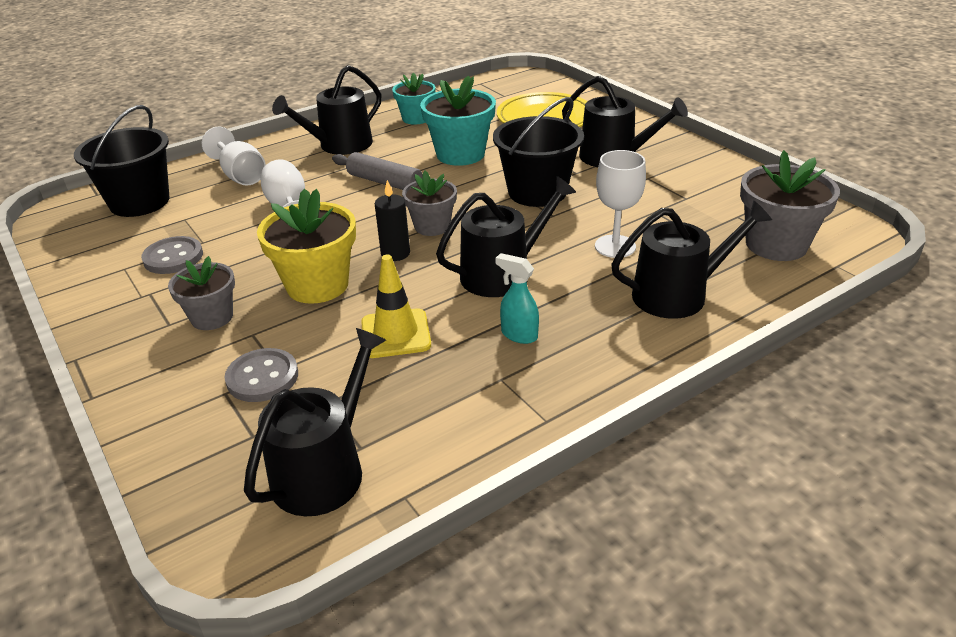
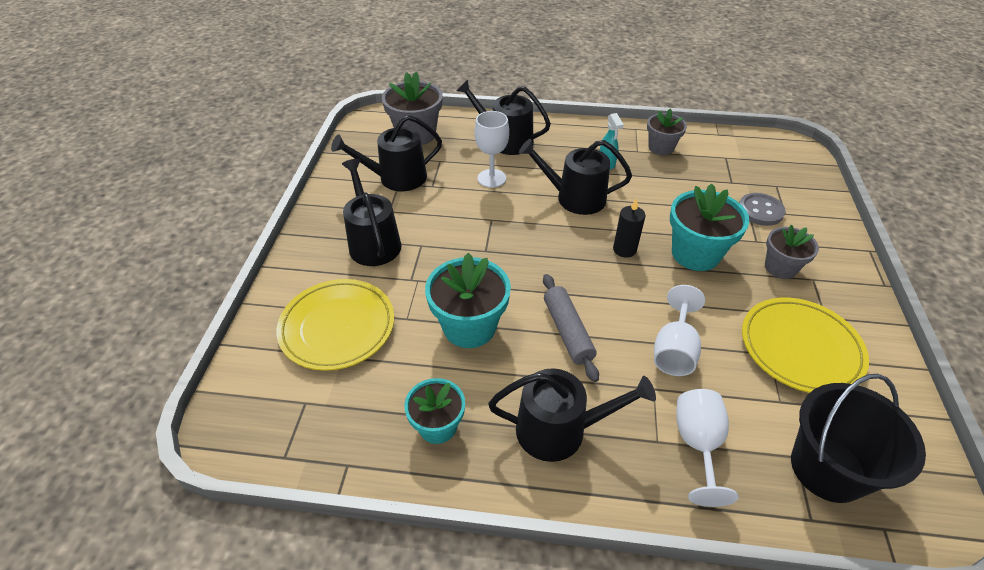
camera: 140 degrees left, 10 degrees up
(173, 257) = (800, 348): grey button -> yellow plate
(317, 285) = (695, 254): yellow flower pot -> turquoise flower pot
(325, 470) = (747, 157): black watering can -> black watering can (396, 178)
(395, 334) = (670, 196): yellow traffic cone -> none
(432, 226) = (578, 258): grey flower pot -> grey flower pot (661, 148)
(537, 192) = (472, 244): black bucket -> none

